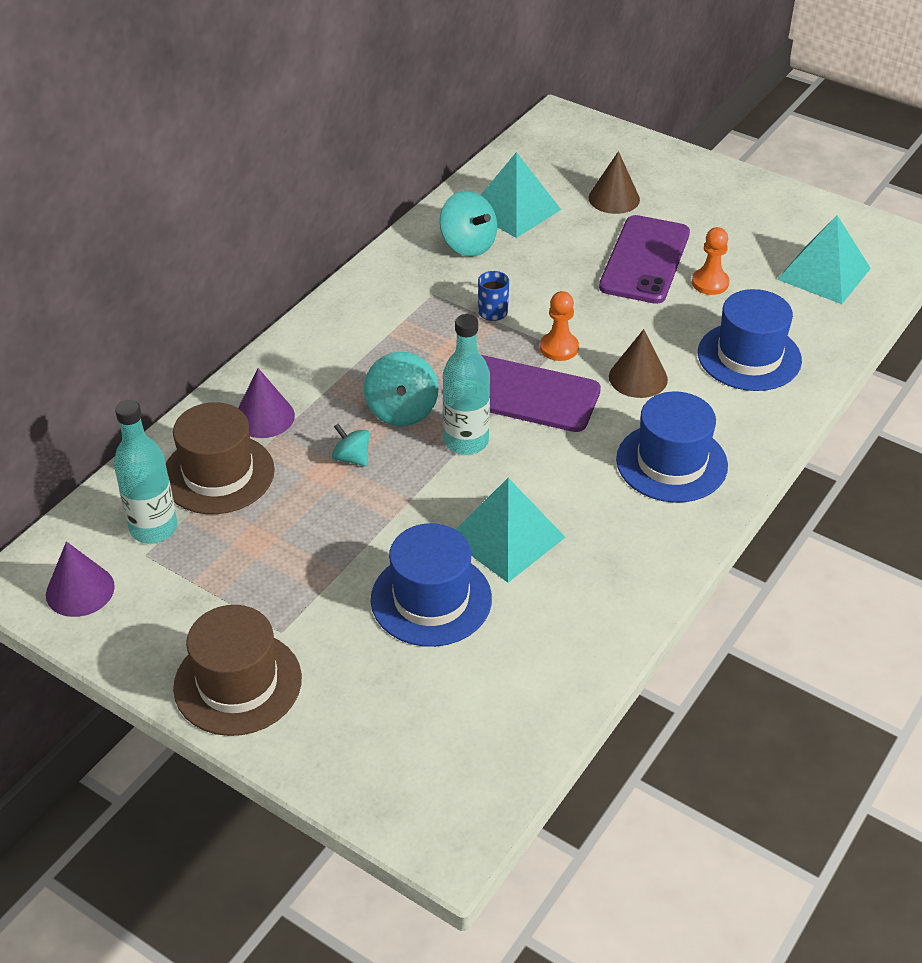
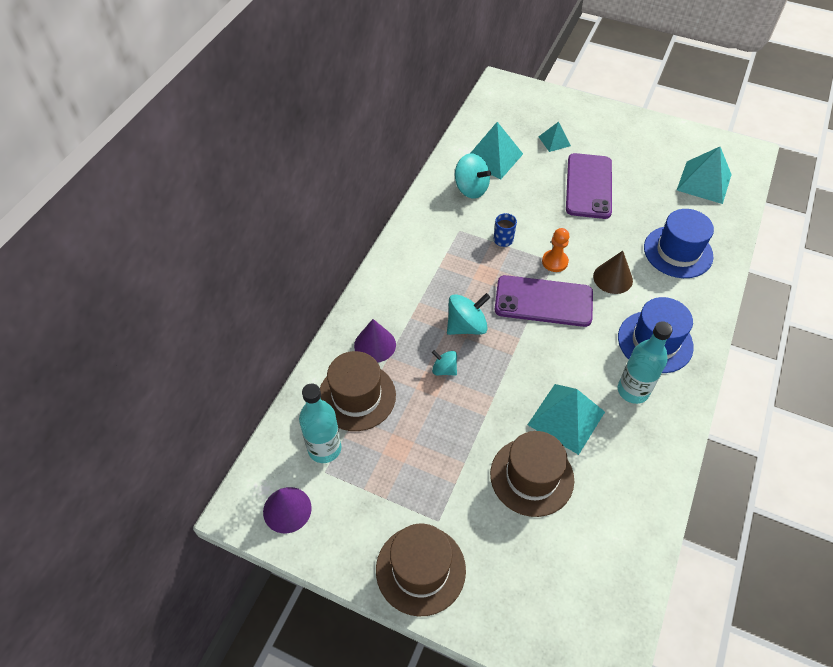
camera: 10 degrees left, 10 degrees up
(402, 410) = (466, 326): turquoise spinning top -> turquoise spinning top turned 105 degrees counterclockwise
(431, 599) = (531, 476): blue hat -> brown hat
(466, 441) = (516, 345): turquoise bottle -> turquoise bottle (633, 391)
(614, 198) = (554, 141): brown cone -> turquoise pyramid
(710, 283) = (635, 198): orange pawn -> none

